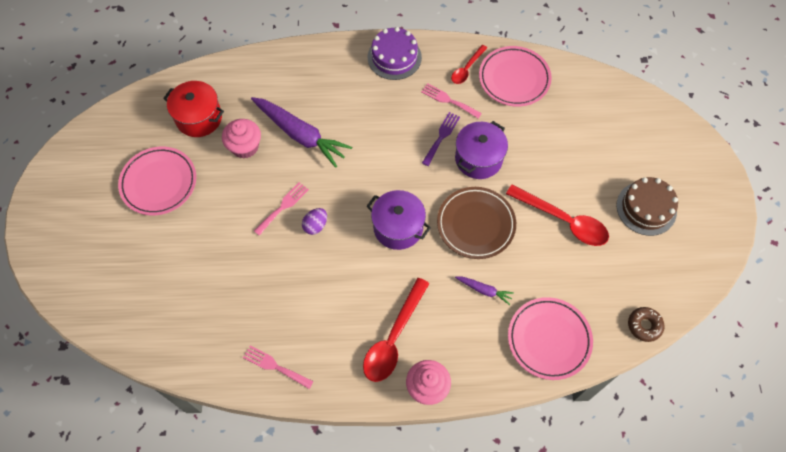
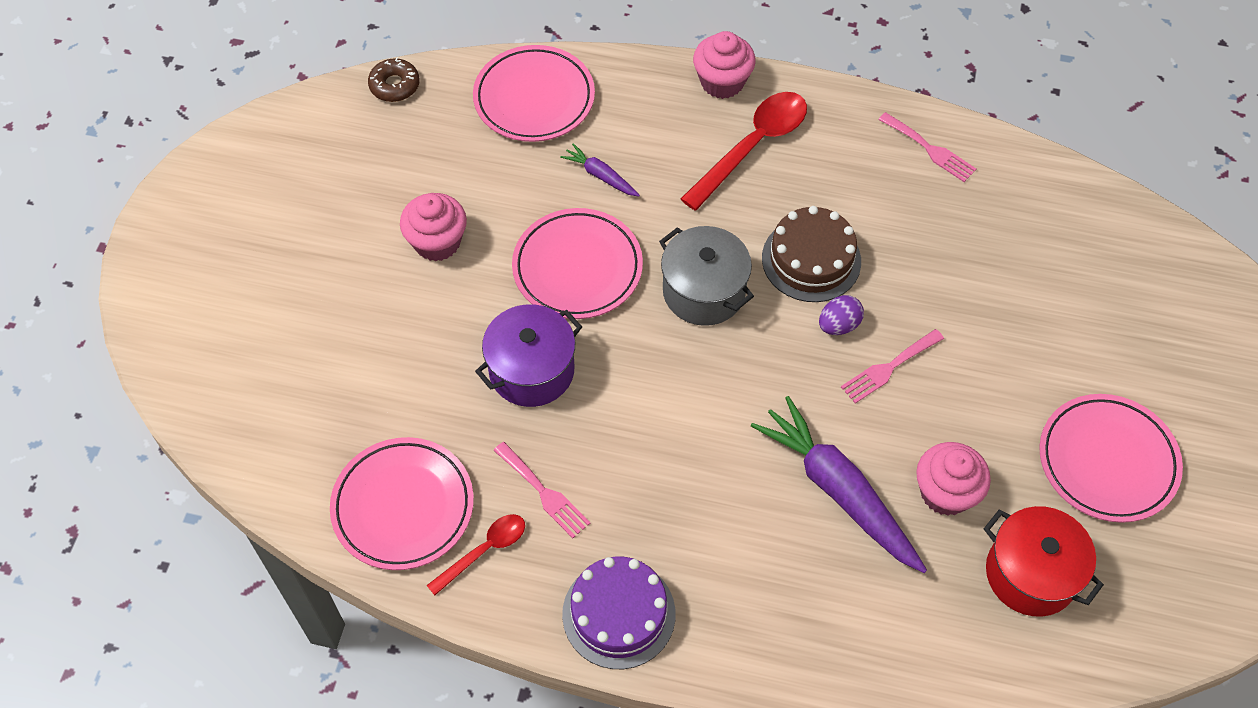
camera: 165 degrees left, 5 degrees down
(398, 227) = (704, 291): purple pot -> grey pot
(441, 136) = (581, 425): purple fork -> none
(476, 224) = (577, 268): brown plate -> pink plate
(563, 220) = (437, 242): red spoon -> pink cupcake
(646, 208) = (298, 230): brown cake -> brown cake (811, 260)

